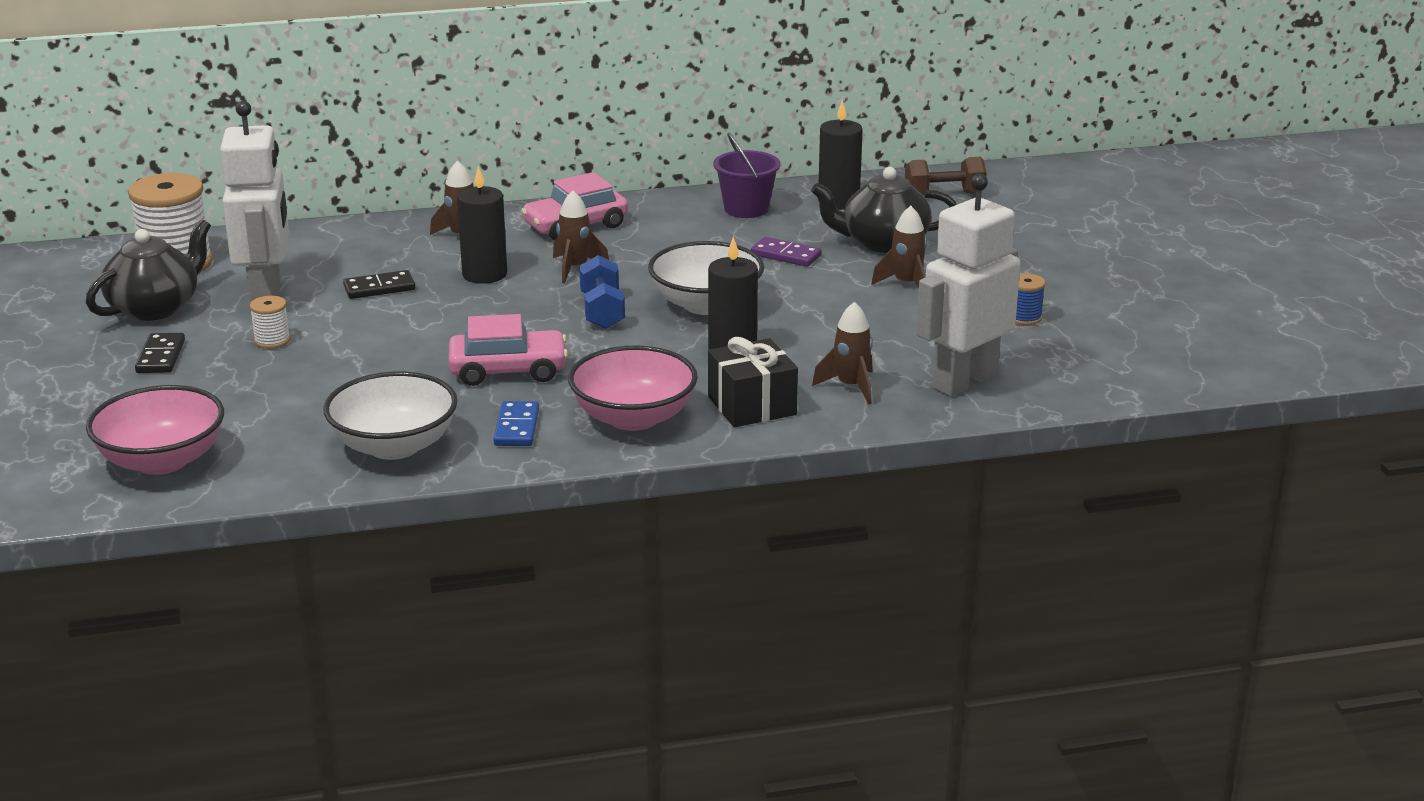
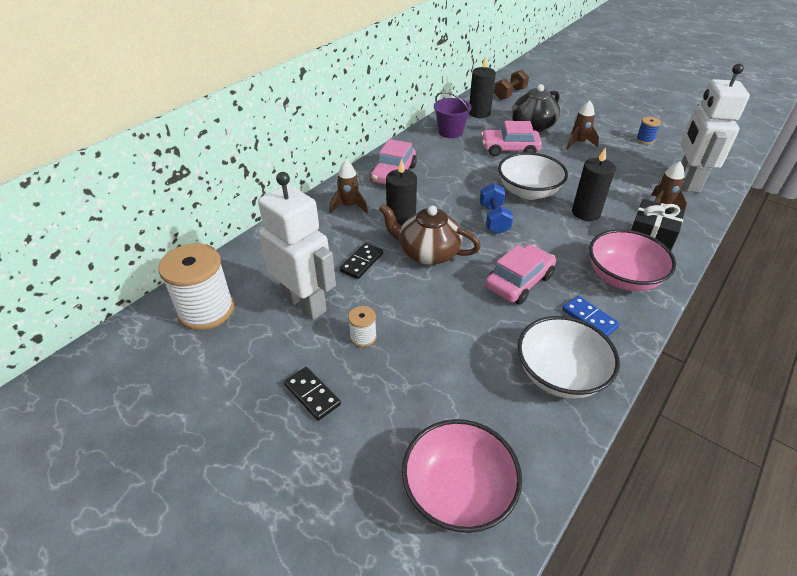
camera: 40 degrees left, 15 degrees up
(155, 307) = (245, 354): black teapot -> none
(462, 308) = (427, 253): none -> brown teapot
(575, 268) = (437, 199): brown rocket -> none
(602, 311) = (494, 219): blue dumbbell -> blue dumbbell turned 45 degrees clockwise
(785, 255) = (509, 149): purple domino -> pink car

